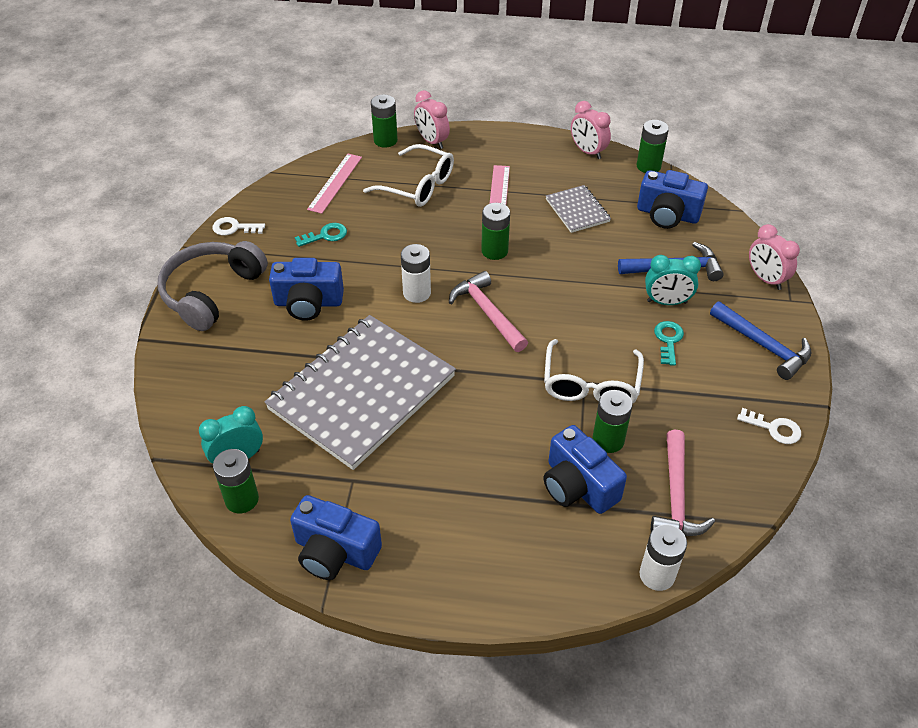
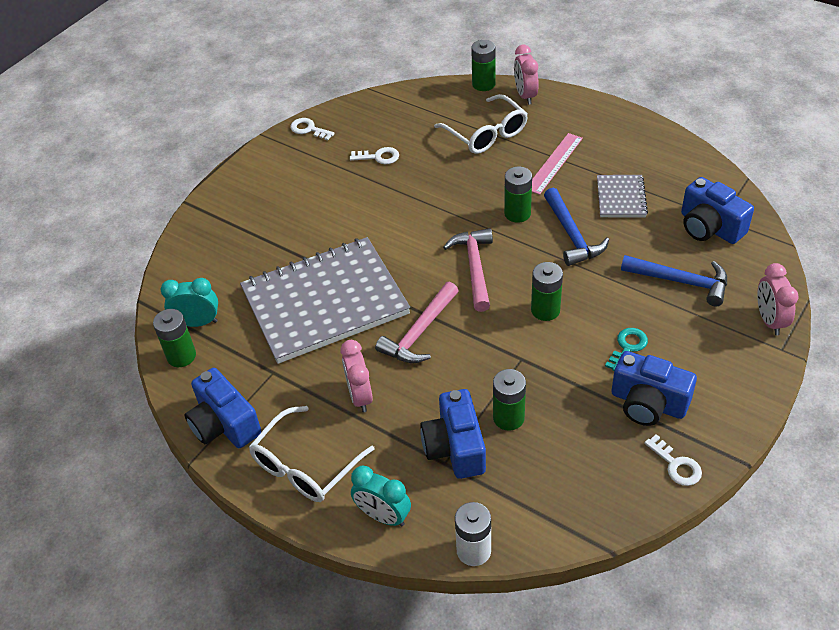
camera: 30 degrees right, 0 degrees up
(212, 292) = (259, 179): grey headphones -> none
(308, 303) = (329, 212): blue camera -> blue camera (648, 403)
(325, 235) = (378, 157): turquoise key -> white key
(335, 183) = (415, 112): pink ruler -> none
(417, 293) = (424, 231): white battery -> none
(587, 152) = (669, 143): pink clock -> pink clock (360, 396)
(591, 385) = (525, 363): white glasses -> white glasses (305, 466)
(648, 166) = (722, 174): green battery -> green battery (545, 310)
(667, 302) = (650, 311): turquoise clock -> turquoise clock (383, 516)
(676, 497) = (537, 490): pink hammer -> pink hammer (419, 332)
(763, 346) = (721, 384): blue hammer -> blue hammer (572, 235)

